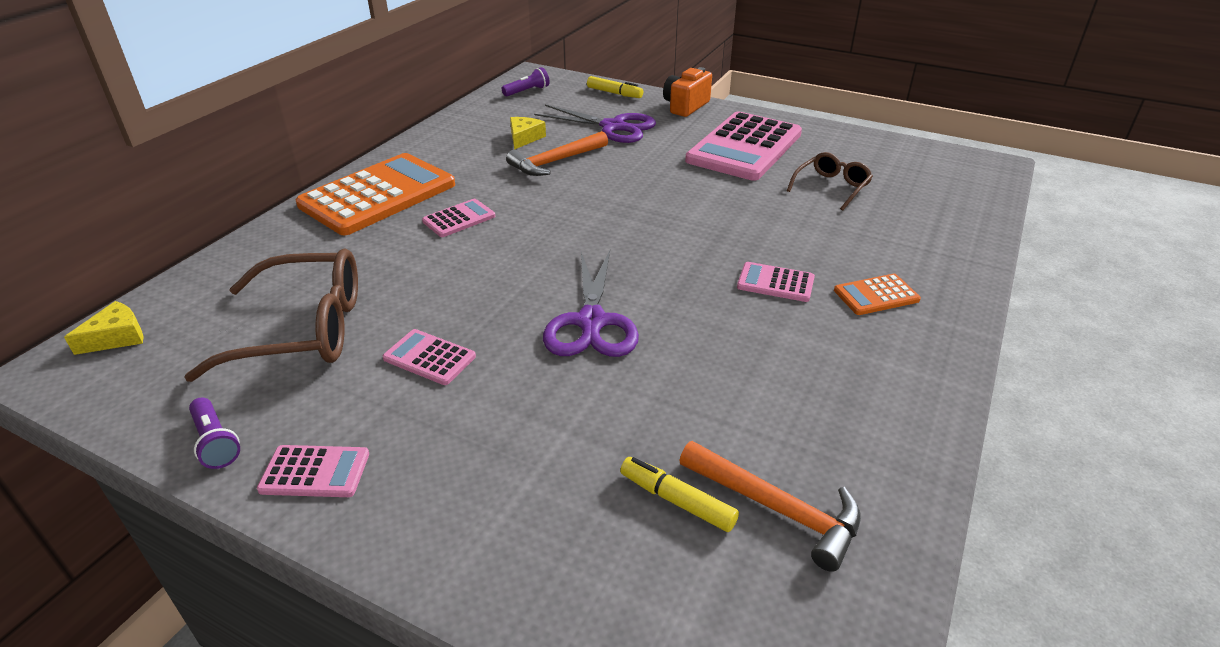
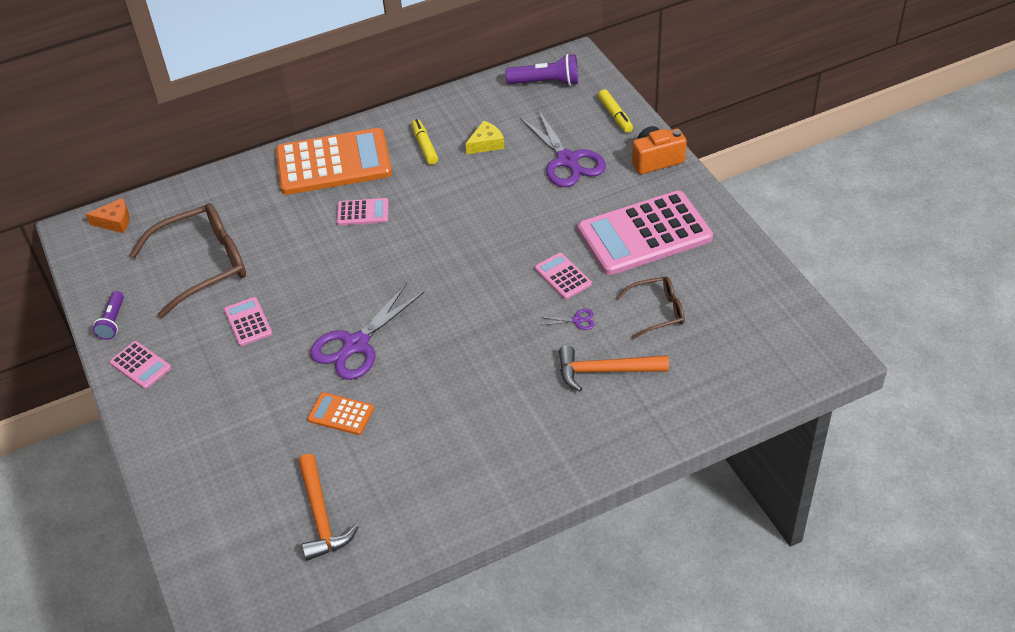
camera: 40 degrees right, 10 degrees up
(117, 337) = (115, 221): yellow cheese -> orange cheese
(303, 330) = (203, 265): brown glasses -> brown glasses turned 60 degrees counterclockwise
(527, 91) = (546, 82): purple flashlight -> purple flashlight, size x1.53
(556, 161) = (482, 182): orange hammer -> orange hammer (605, 371)
(677, 501) = (280, 482): yellow marker -> yellow marker (424, 146)
(775, 283) = (501, 376): pink calculator -> pink calculator (563, 276)
(778, 217) = (577, 320): none -> purple scissors
(876, 295) = (554, 423): orange calculator -> orange calculator (341, 414)

